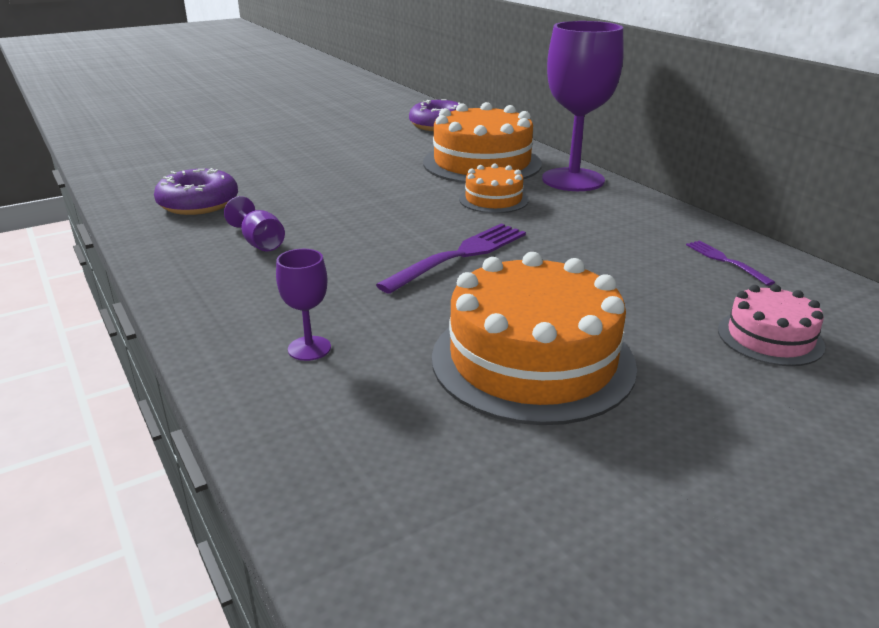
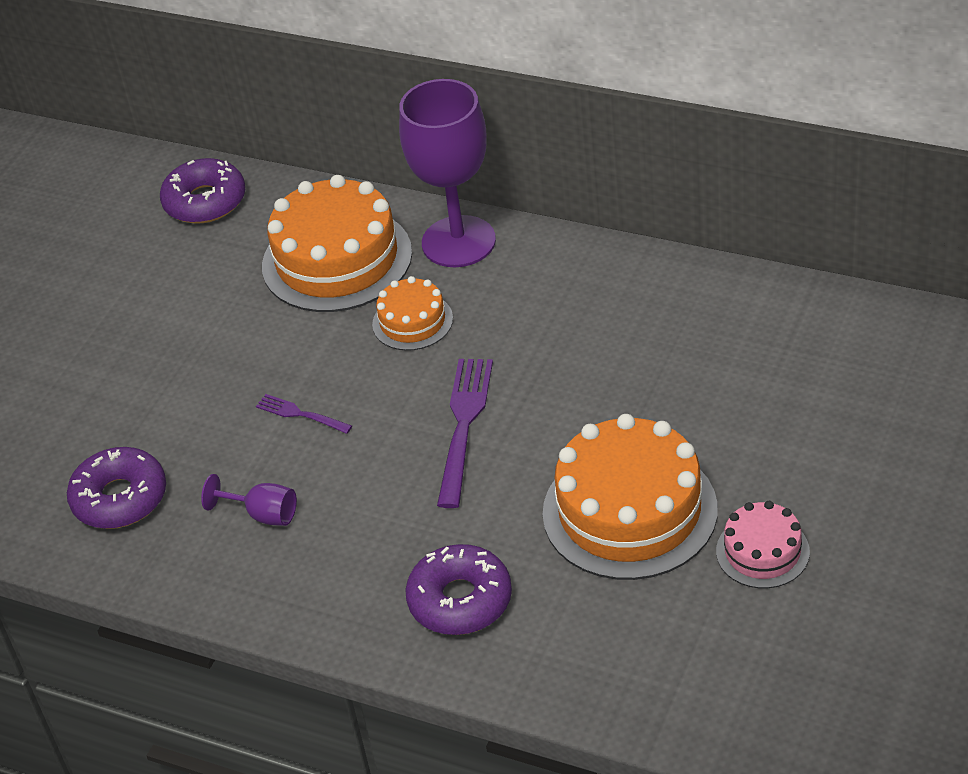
camera: 30 degrees left, 15 degrees up
(309, 348) = (460, 600): purple goblet -> purple donut
(725, 261) = (684, 305): purple fork -> purple fork (300, 414)
(770, 337) = (771, 387): pink cake -> pink cake (762, 551)

